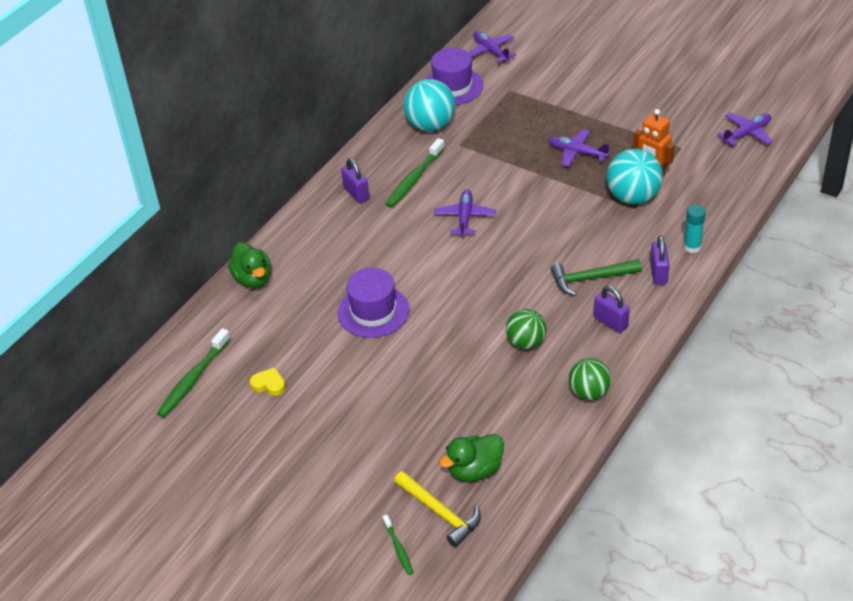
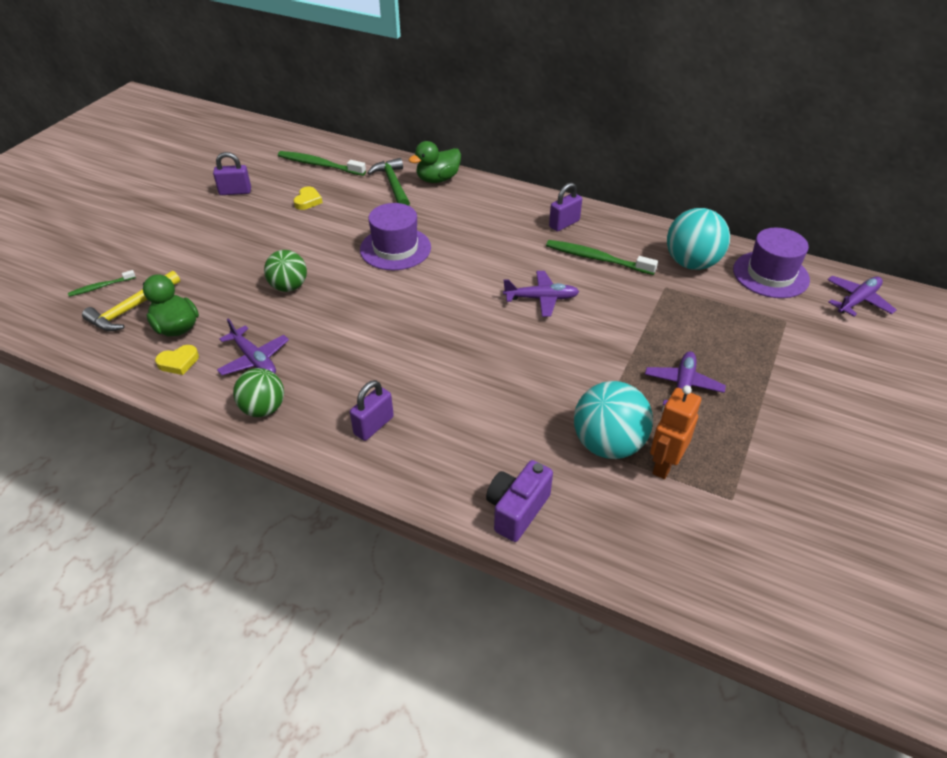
camera: 80 degrees right, 0 degrees up
(526, 342) = (345, 355): green ball -> green ball (289, 287)
(526, 460) = (178, 362): none -> yellow heart
(590, 278) = (448, 405): green hammer -> green hammer (393, 184)
(658, 273) = (461, 472): purple padlock -> purple padlock (235, 192)
(692, 247) = (517, 510): turquoise glue stick -> purple camera
(747, 134) = (798, 589): purple plane -> purple plane (254, 359)

